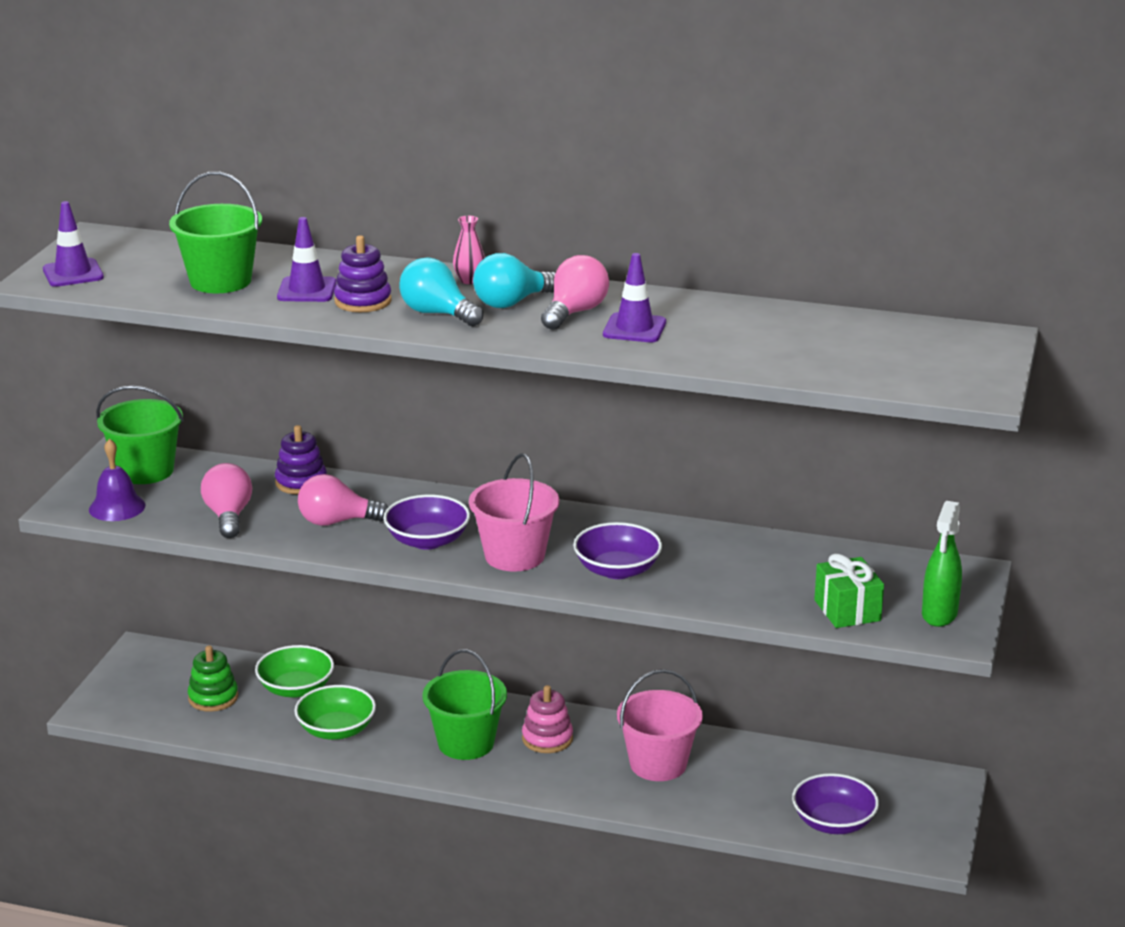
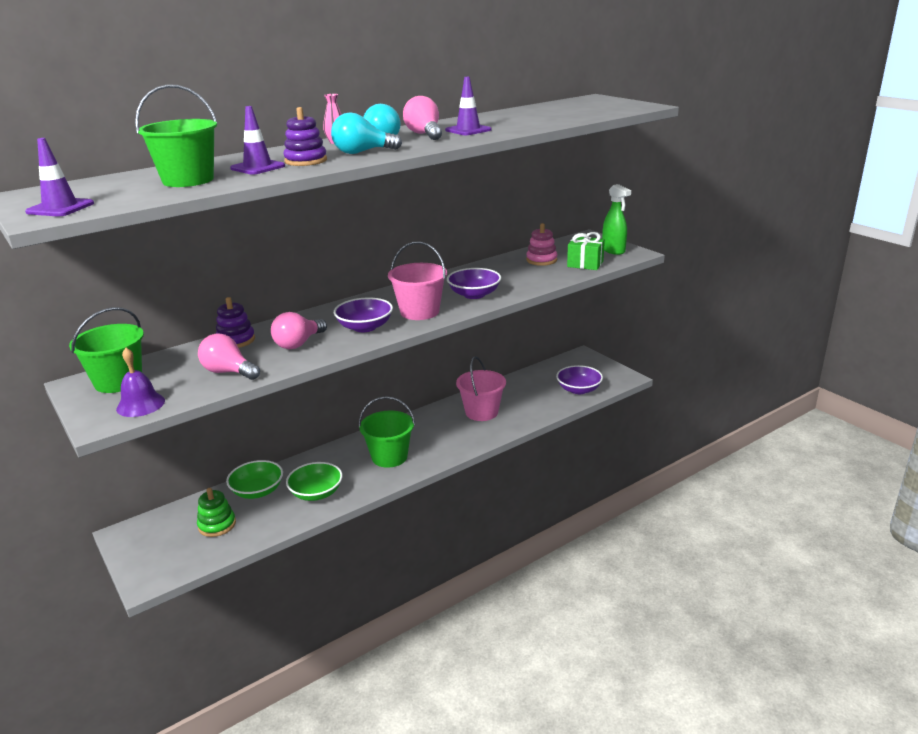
camera: 50 degrees left, 0 degrees up
(547, 738) = (420, 432): pink stacking toy -> pink stacking toy (541, 260)

